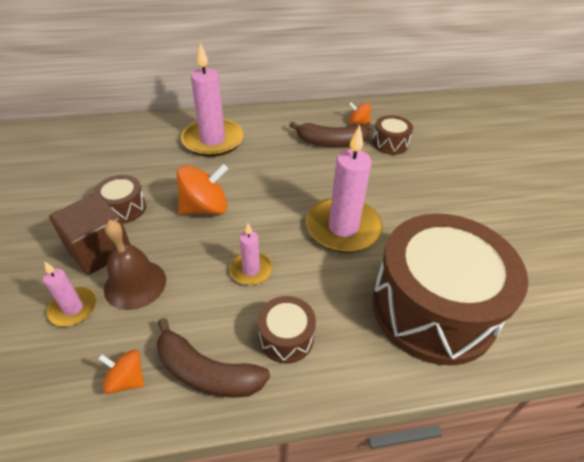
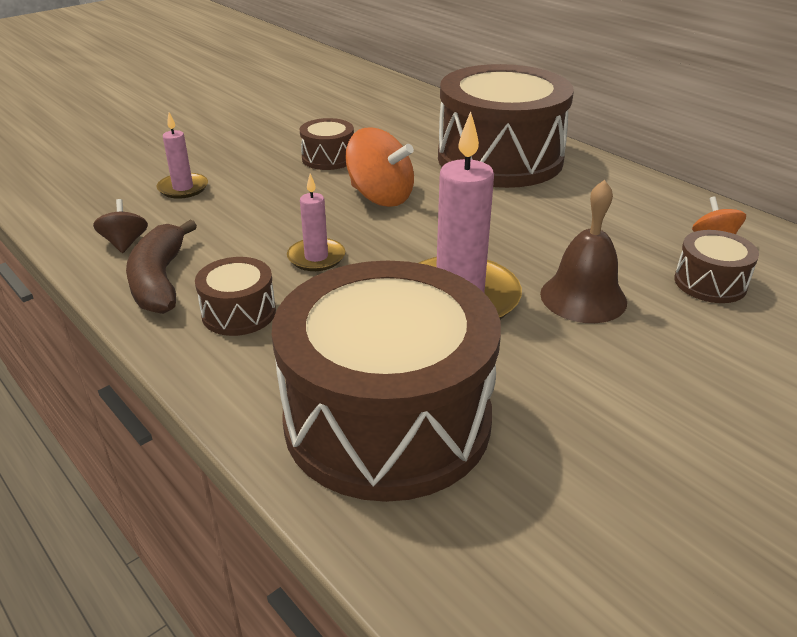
camera: 60 degrees right, 10 degrees down
(99, 250) = (261, 170): brown cube -> none
(126, 379) = (125, 243): orange spinning top -> brown spinning top
(135, 284) = (236, 203): brown bell -> brown bell (583, 297)
(213, 140) = (500, 159): pink candle -> brown drum
(331, 142) = (627, 233): brown banana -> none

